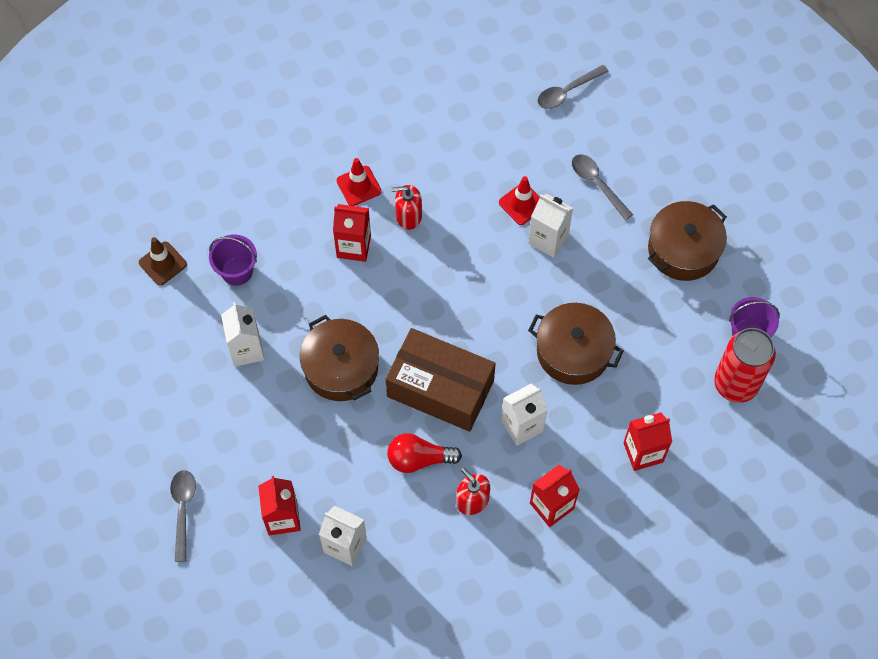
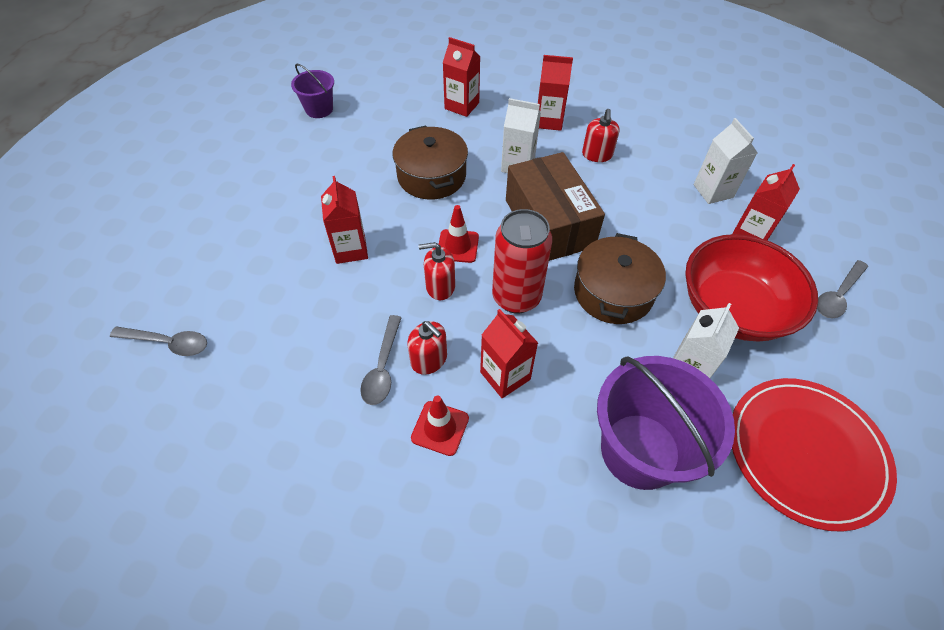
camera: 135 degrees left, 10 degrees down
(140, 354) = (806, 452): none -> red plate
(163, 263) = (719, 531): brown traffic cone -> none
(237, 271) = (640, 450): purple bucket -> purple bucket, size x1.92
(249, 427) = (732, 309): none -> red bowl
(419, 459) = (610, 197): red light bulb -> none
(457, 267) = (440, 286): none -> red soap dispenser
(522, 204) = (332, 289): red traffic cone -> red traffic cone (458, 246)
(548, 239) = (350, 249): white carton -> red carton
(597, 184) = (263, 255): grey spoon -> grey spoon (382, 367)
(683, 250) = (280, 172): brown pot -> none
(735, 384) = (364, 95): red can -> red can (516, 297)

